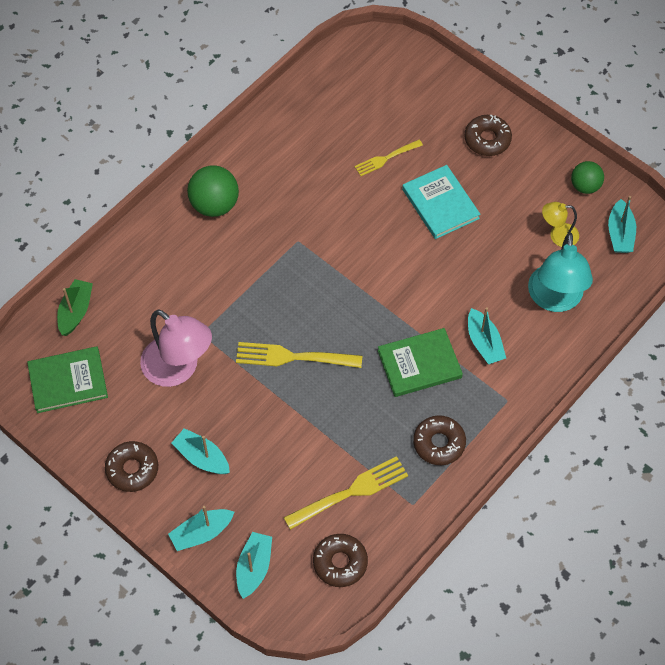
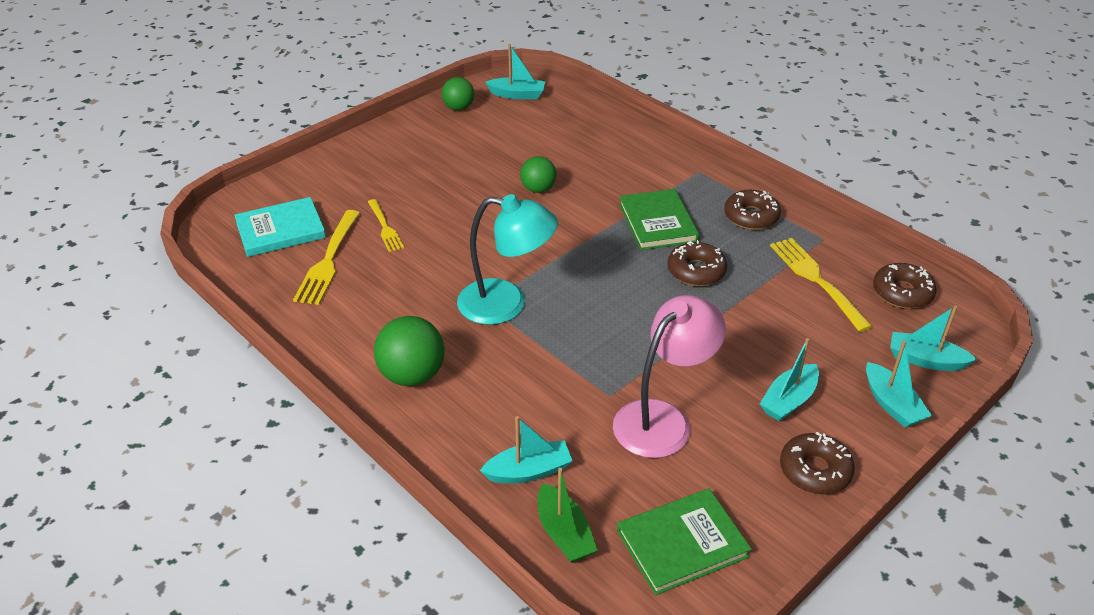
camera: 85 degrees left, 20 degrees down
(68, 381) = (682, 543): green book -> green book turned 75 degrees clockwise
(76, 311) = (564, 533): green boat -> green boat turned 135 degrees counterclockwise
(294, 357) = (646, 314): yellow fork -> yellow fork (328, 260)
(440, 204) = (457, 194): turquoise book -> turquoise book (280, 230)
(457, 265) = (538, 189): none -> green ball
(484, 343) = (633, 180): turquoise boat -> turquoise boat (528, 471)
(487, 139) = (383, 158): brown donut -> brown donut (696, 271)
(555, 299) = (586, 135): turquoise lamp -> turquoise lamp (506, 304)
(558, 235) = (513, 127): yellow lamp -> none

